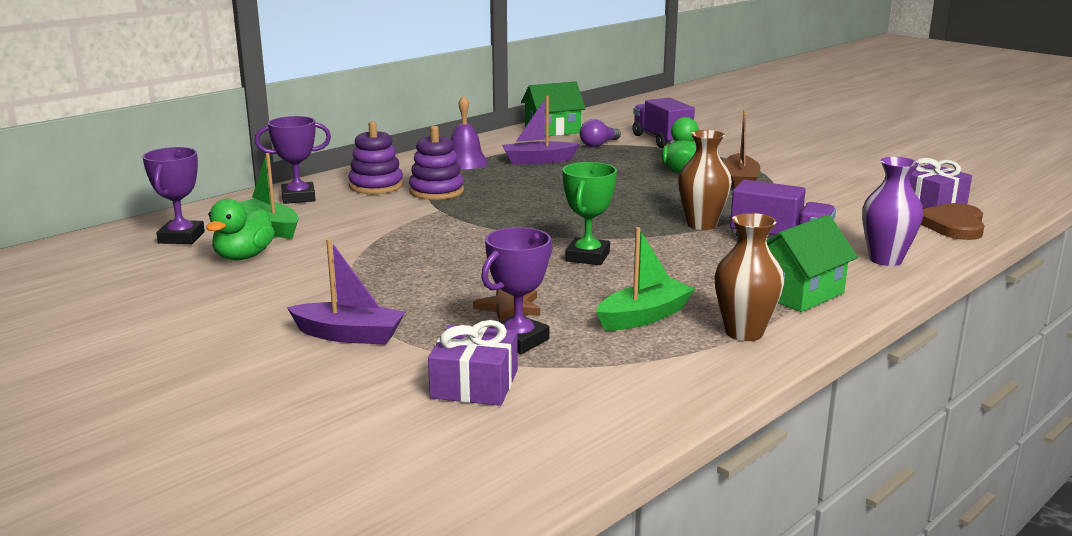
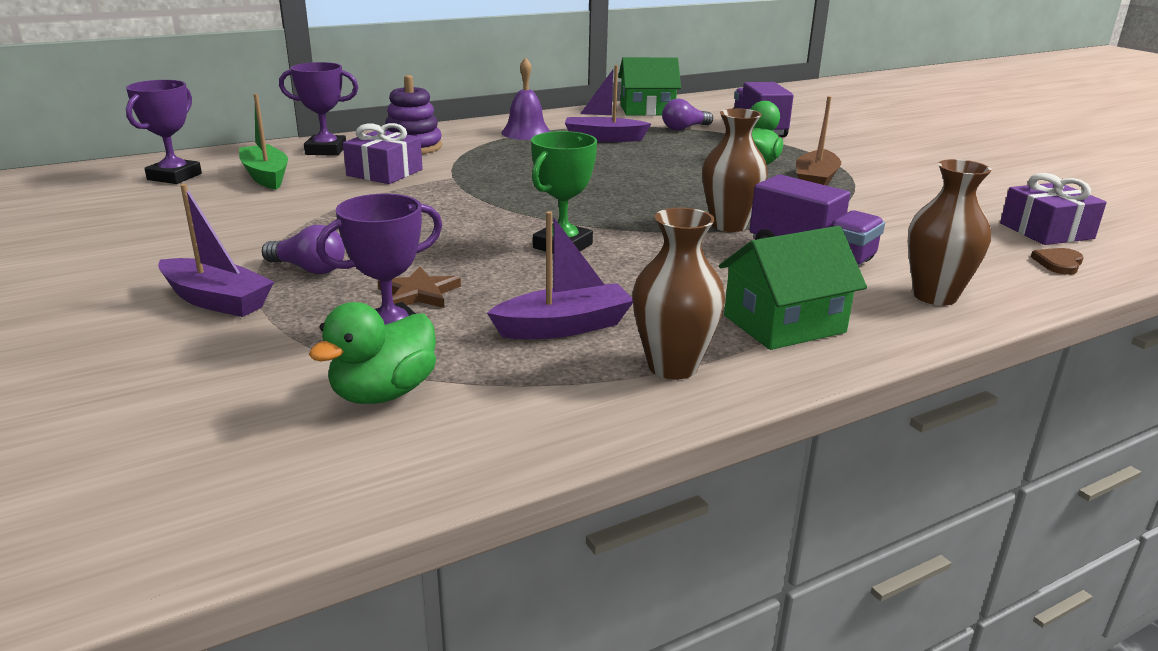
camera: 15 degrees right, 5 degrees up
(244, 257) = (209, 202): green duck -> green duck (384, 393)
(399, 301) = (309, 269): none -> purple light bulb
(436, 191) = (468, 158): purple stacking toy -> none
(474, 384) = (287, 382): purple gift -> purple gift (385, 172)
(644, 317) = (564, 327): green boat -> purple boat
(885, 259) = (934, 296): purple vase -> brown vase
(953, 225) = (1058, 263): brown heart -> brown heart, size x0.53

